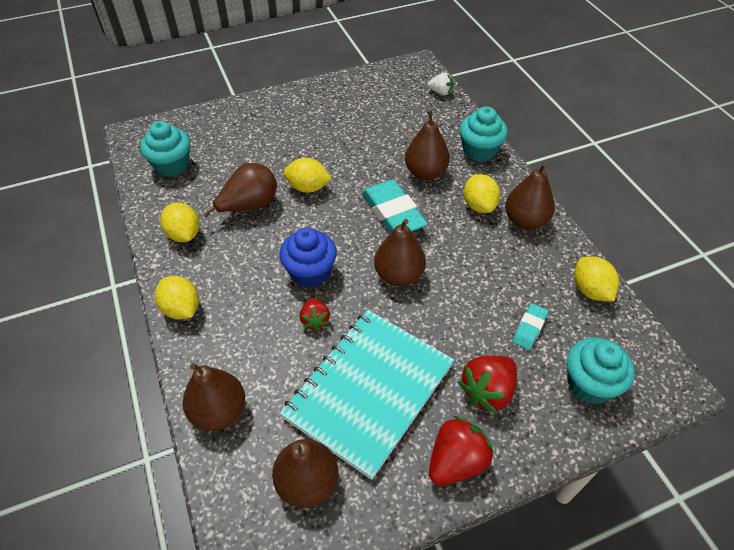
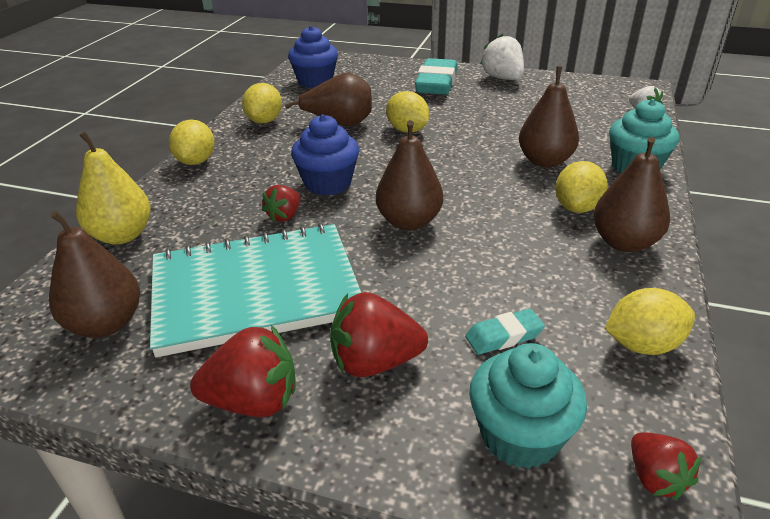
camera: 40 degrees right, 15 degrees down
(172, 165) = (315, 81): turquoise cupcake -> blue cupcake
(219, 411) = (122, 235): brown pear -> yellow pear
(318, 95) = (502, 78): none -> white strawberry
(393, 213) = (467, 176): turquoise eraser -> turquoise eraser (436, 83)
(590, 290) = (642, 345): yellow lemon -> yellow lemon turned 60 degrees clockwise
(654, 365) = (655, 478): none -> red strawberry

